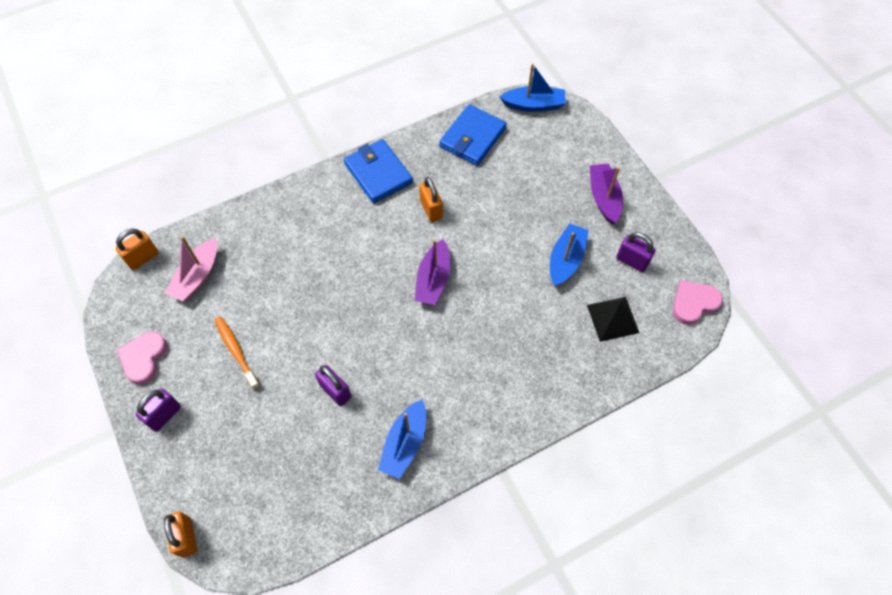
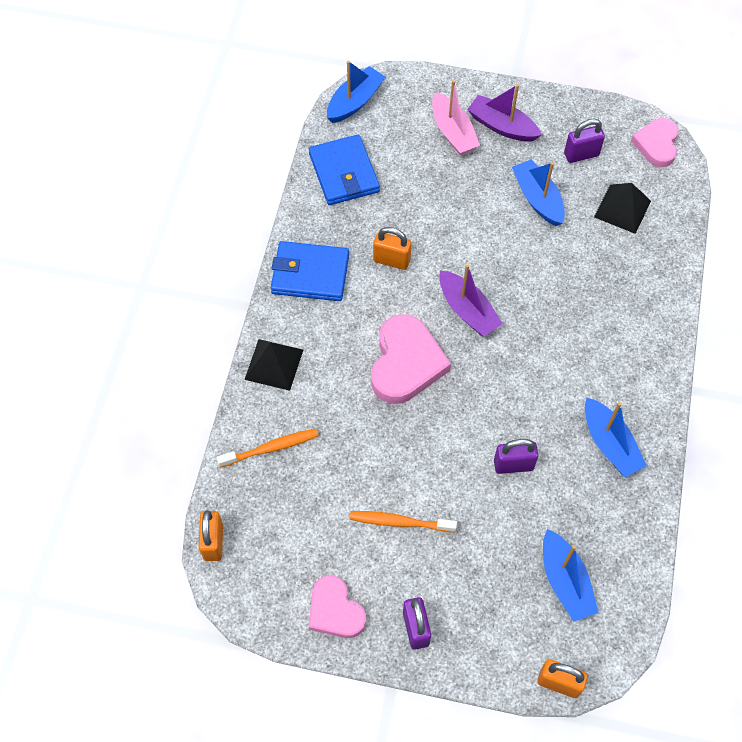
camera: 50 degrees left, 0 degrees up
(197, 276) = (282, 505): pink boat -> pink boat (453, 132)
(233, 242) = (271, 448): none -> orange toothbrush
(269, 487) = (565, 581): none -> blue boat
(294, 201) = (274, 364): none -> black pyramid
(359, 272) = (406, 363): none -> pink heart

